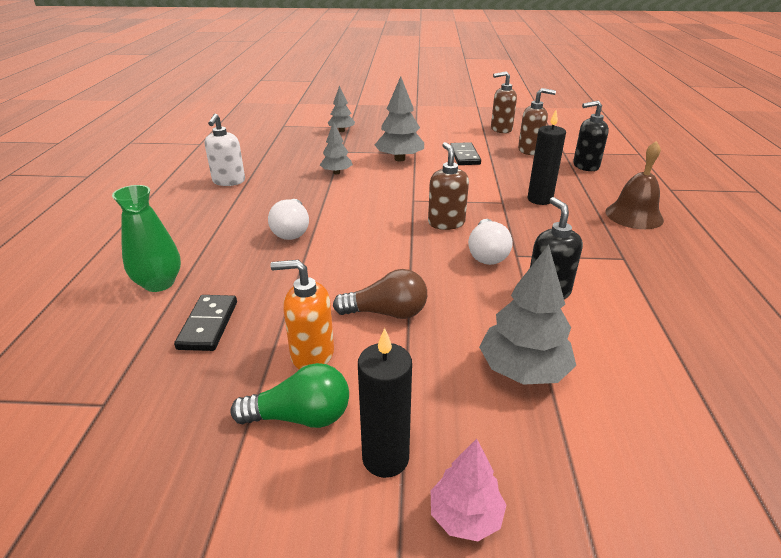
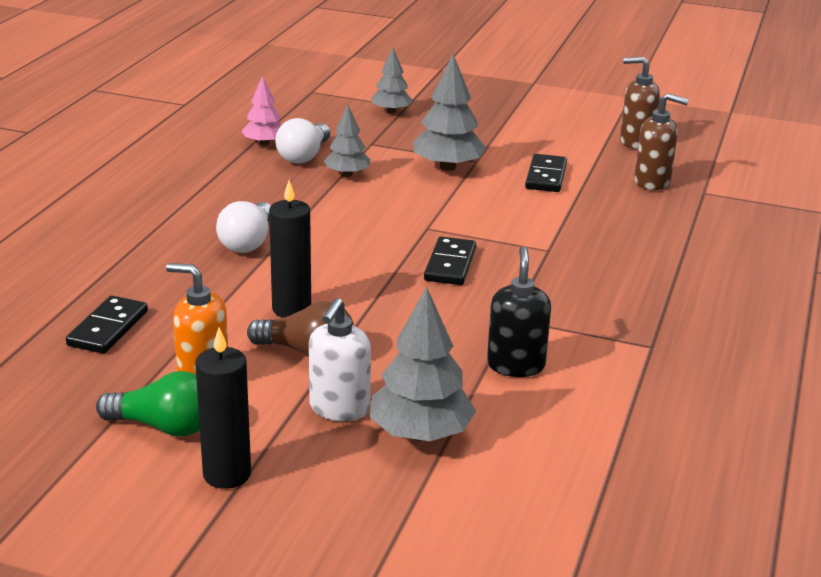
camera: 15 degrees right, 5 degrees down
(159, 283) = (71, 276): green vase -> none
(229, 181) = (199, 165): white soap dispenser -> white soap dispenser (339, 408)
(446, 223) = (450, 264): brown soap dispenser -> black domino
(465, 516) = (274, 529): pink tree -> pink tree (264, 143)
(487, 254) = (475, 310): white light bulb -> white light bulb (304, 156)
(539, 199) = (604, 255): black candle -> black candle (291, 309)
(585, 166) = (717, 218): black soap dispenser -> none
(634, 215) = (720, 297): brown bell -> none

